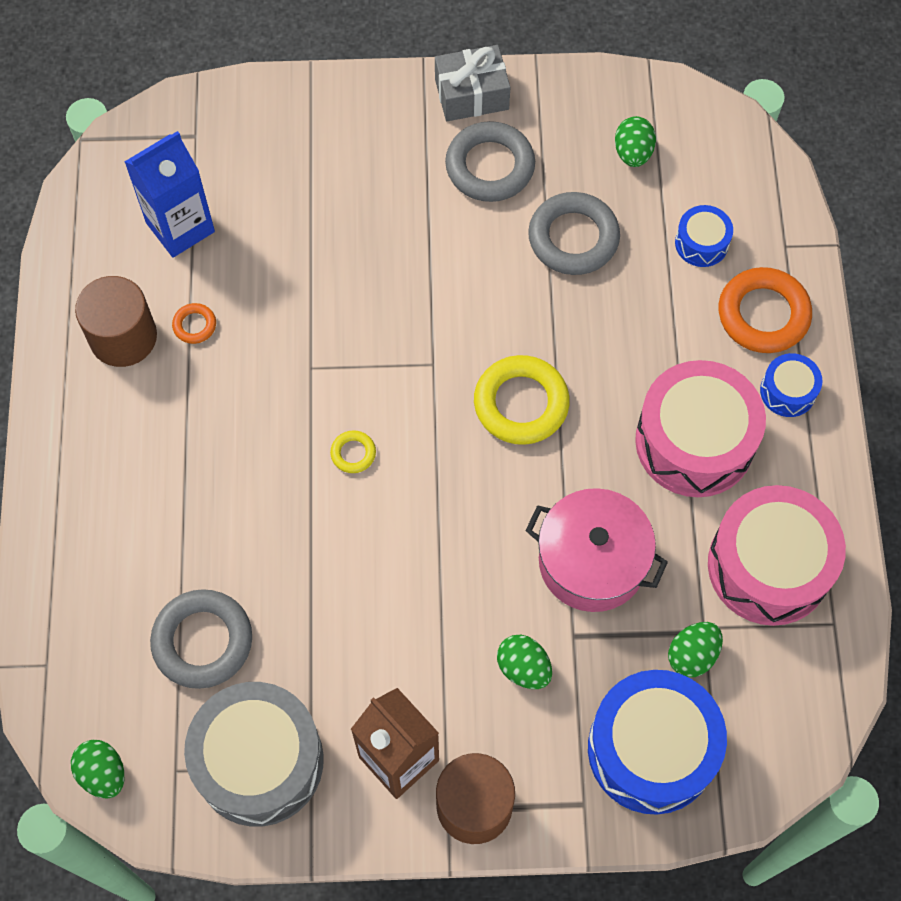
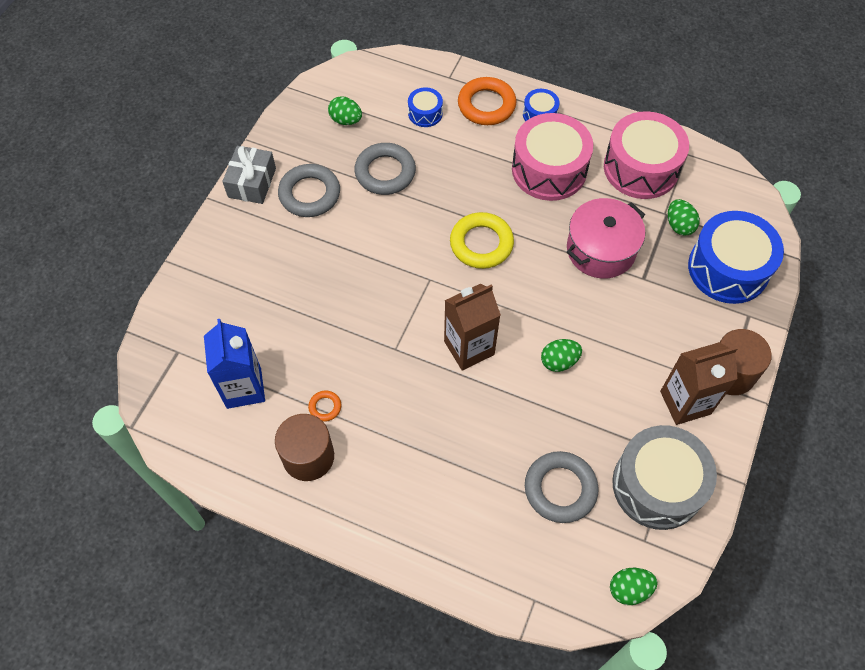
camera: 65 degrees left, 5 degrees down
(353, 453) = (469, 348): yellow ring -> brown carton
(523, 668) = (653, 312): green egg -> green egg (559, 361)

